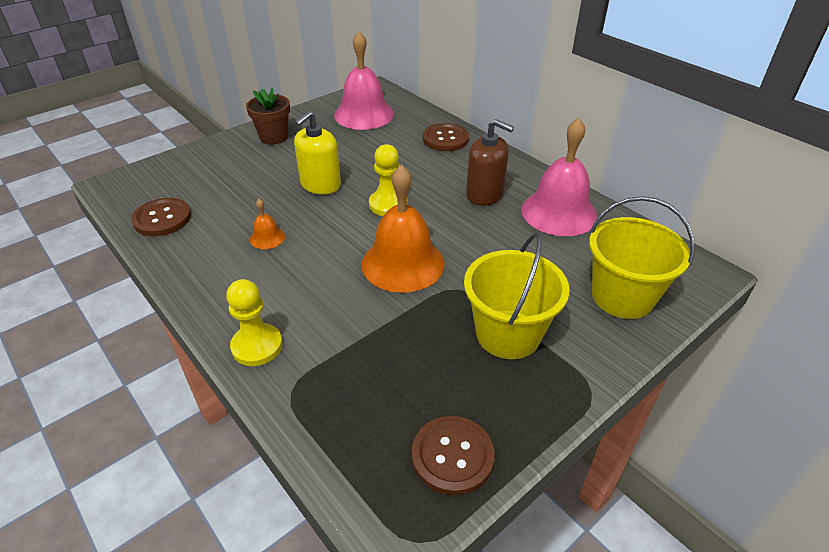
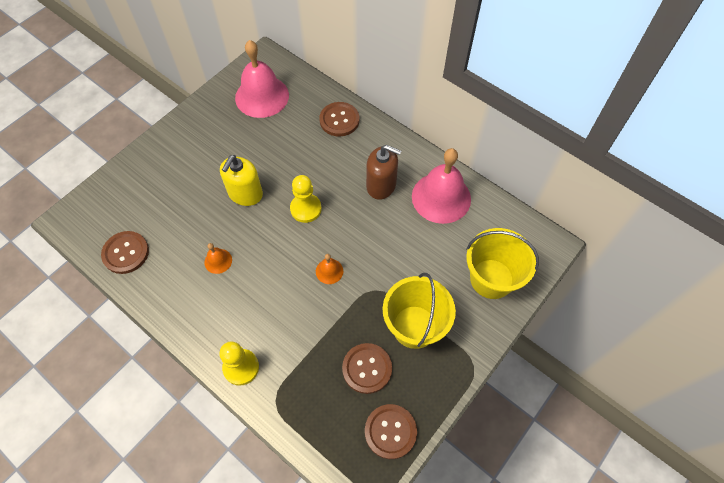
camera: 10 degrees left, 20 degrees up
(274, 137) = (189, 139): brown flower pot -> none
(403, 263) = (329, 271): orange bell -> orange bell, size x0.44
(431, 372) = (367, 368): none -> brown button

